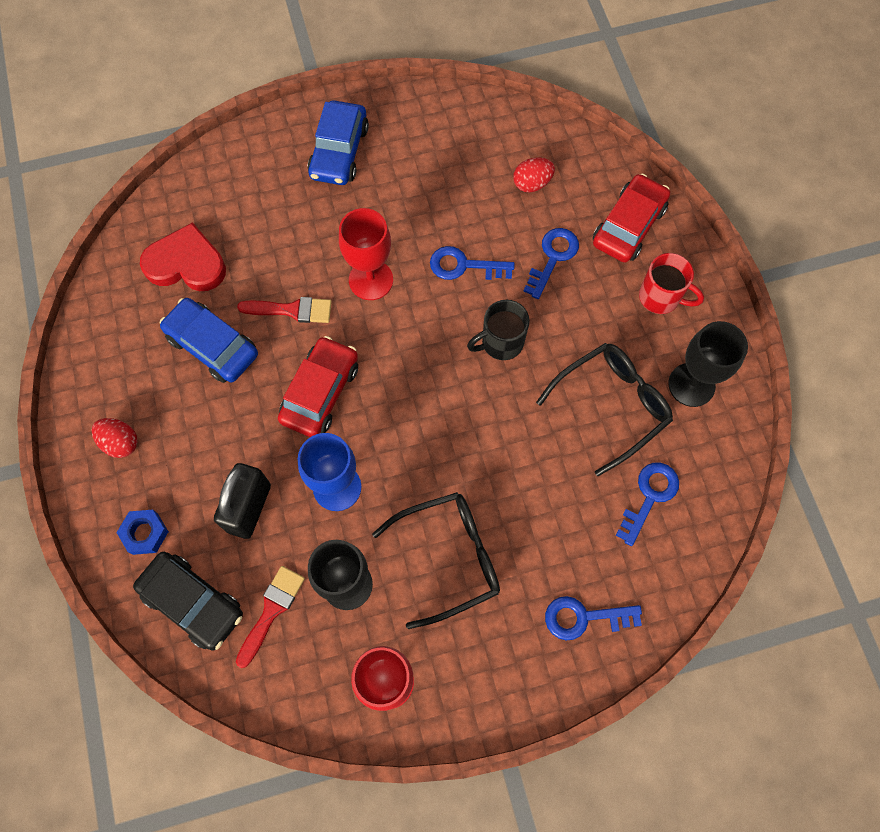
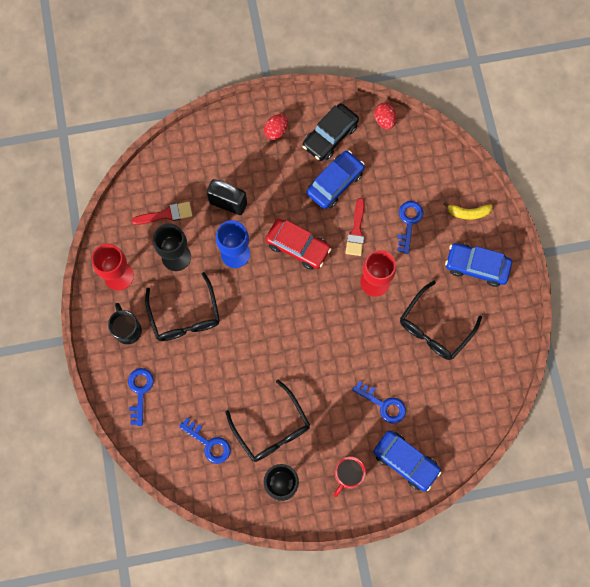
camera: 95 degrees right, 5 degrees up
(145, 533) = (219, 146): blue nut -> none
(186, 263) = (395, 167): red heart -> none
(193, 602) = (176, 172): black car -> black car (330, 136)
(258, 165) = (468, 213): none -> yellow banana
(271, 610) = (166, 214): red brush -> red brush turned 45 degrees counterclockwise
(434, 199) = (434, 328): none -> black glasses
(464, 266) = (381, 343): blue key -> blue key (408, 222)
(500, 343) = (322, 362): black mug -> black mug (127, 329)
(532, 183) = (444, 397): red egg -> red egg (384, 120)
(628, 226) = (405, 461): red car -> blue car

